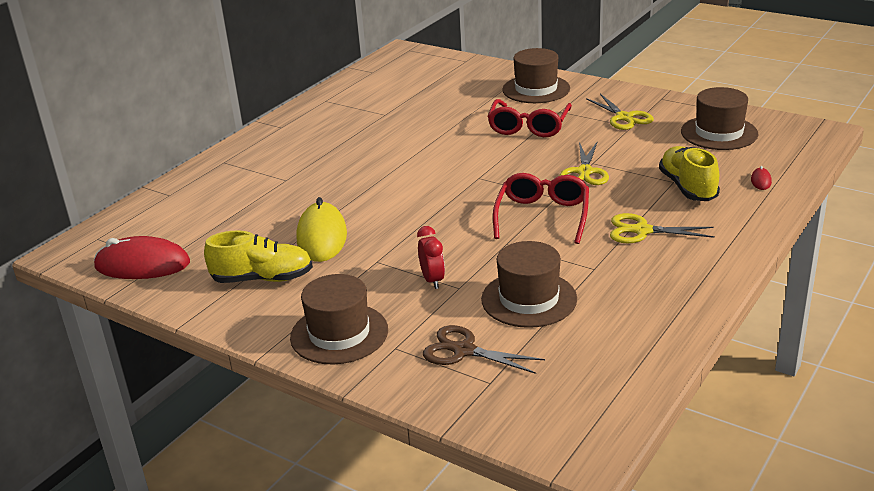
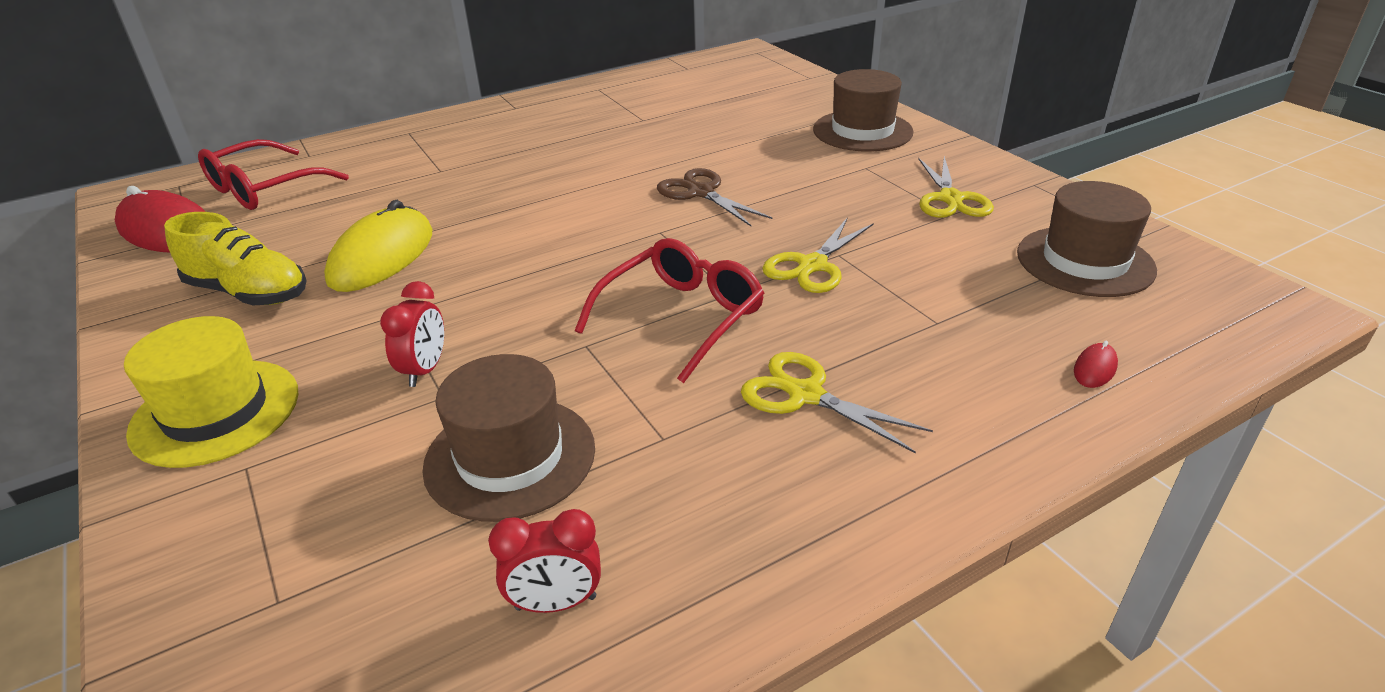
camera: 25 degrees right, 5 degrees up
(339, 334) = (215, 412): brown hat -> yellow hat
(464, 351) = (317, 516): brown scissors -> brown scissors (701, 193)
(528, 127) = (800, 178): red glasses -> red glasses (264, 189)
(617, 338) = (556, 603): none -> red clock
(688, 187) = (952, 340): yellow shoe -> none

